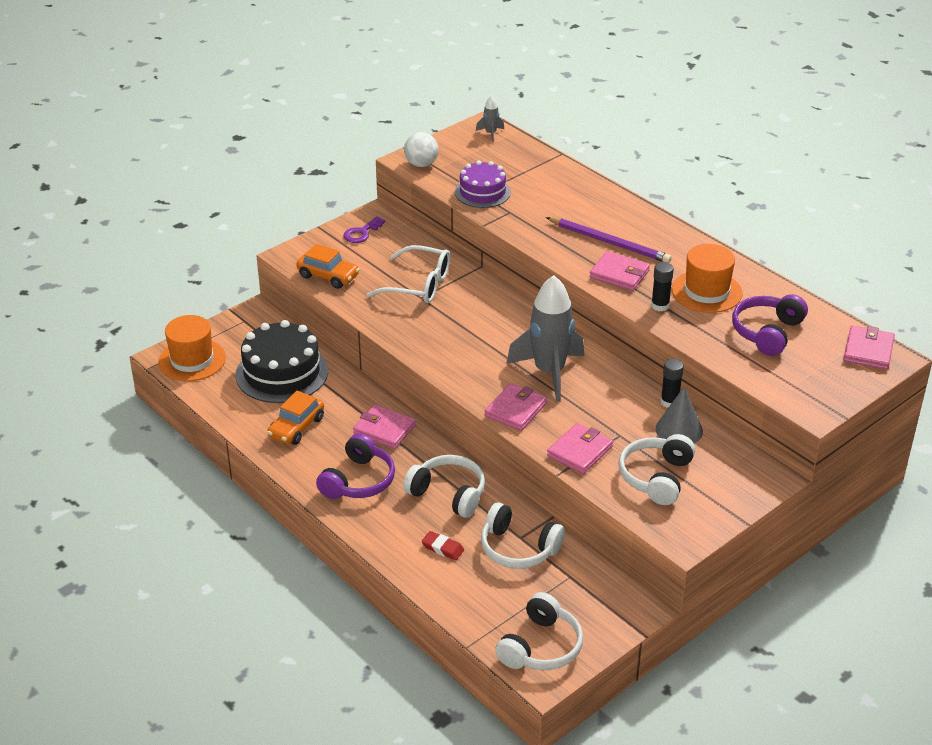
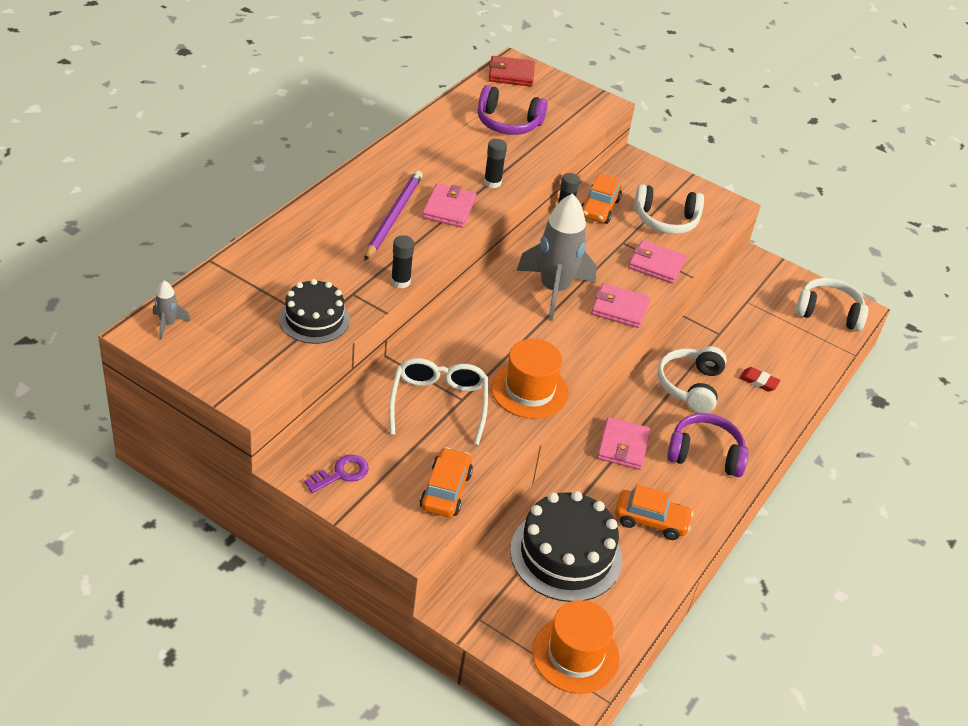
camera: 110 degrees left, 5 degrees up
(362, 233) = (341, 473): purple key -> purple key turned 60 degrees counterclockwise
(421, 164) = (258, 381): white ball -> none
(442, 548) = (758, 381): red eraser -> red eraser turned 75 degrees counterclockwise
(482, 192) = (314, 319): purple cake -> black cake
(518, 548) = (733, 334): white headphones -> none
(520, 236) = (400, 281): none -> black glue stick
(679, 430) = (599, 208): grey cone -> orange car
(706, 291) = (458, 155): orange hat -> orange hat (529, 390)
(868, 350) = (511, 74): pink wallet -> red wallet

